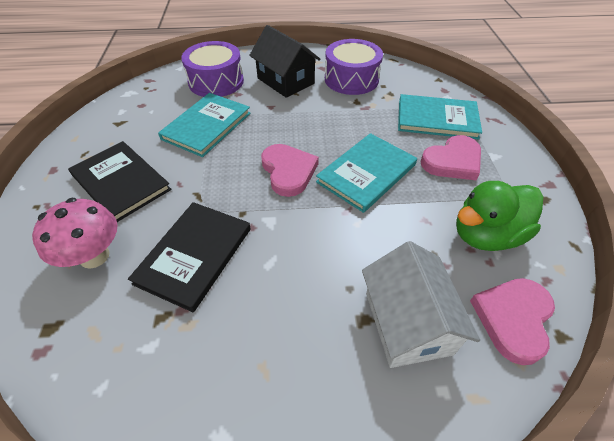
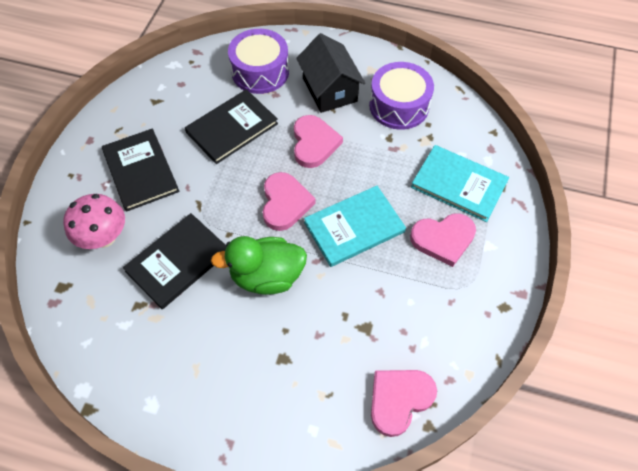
camera: 20 degrees right, 10 degrees up
(206, 126) = (232, 128): turquoise book -> black book
(292, 120) = (314, 143): none -> pink heart
(407, 323) = (315, 373): white house -> none
(486, 235) = (425, 323): green duck -> green duck (267, 276)

